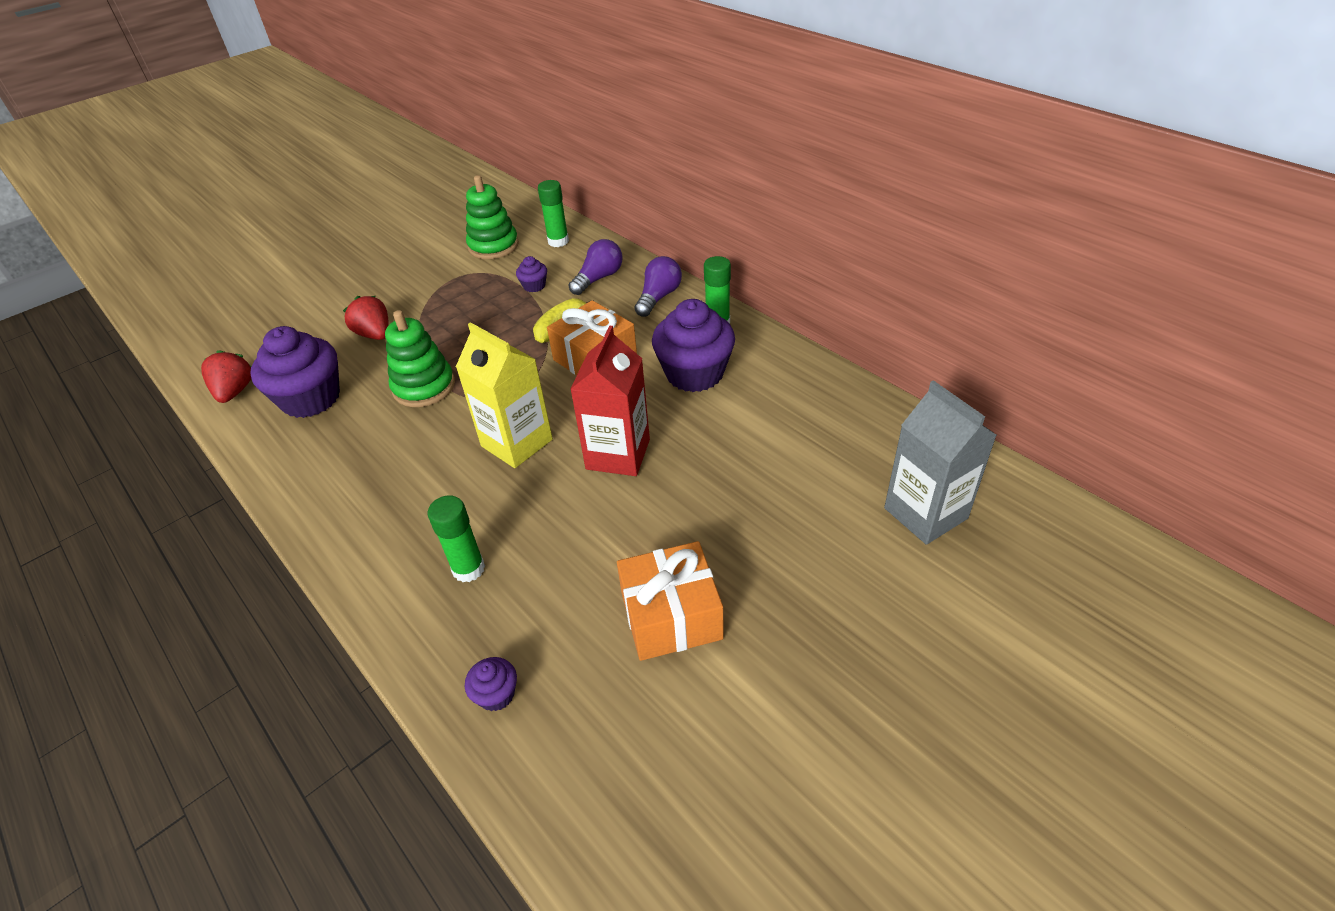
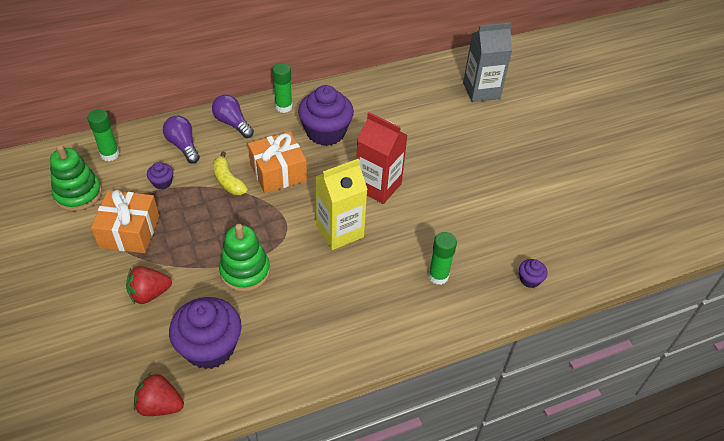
camera: 75 degrees left, 5 degrees up
(671, 616) = (506, 198): orange gift -> orange gift (129, 232)

